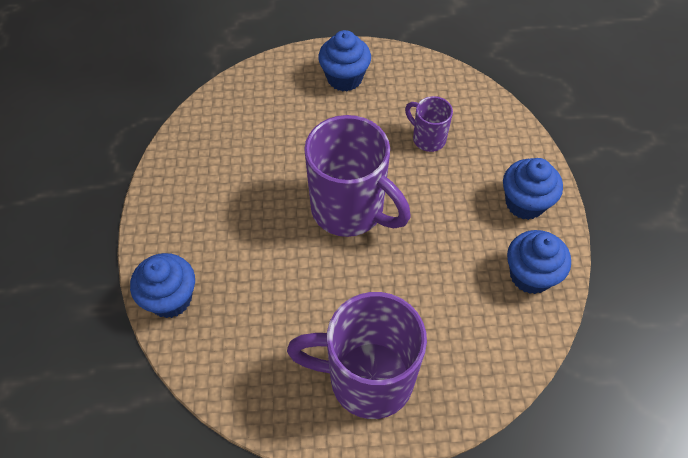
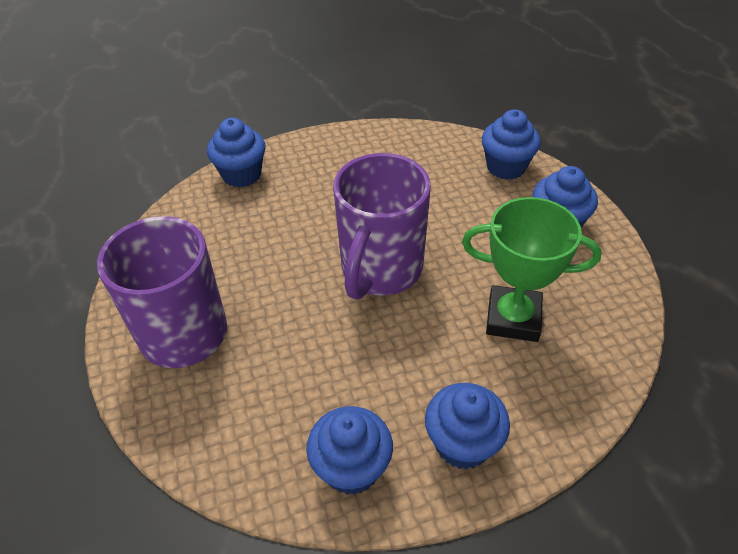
camera: 75 degrees right, 10 degrees down
(262, 86) = (506, 167): none -> blue cupcake
(427, 138) = (513, 318): purple mug -> green trophy

